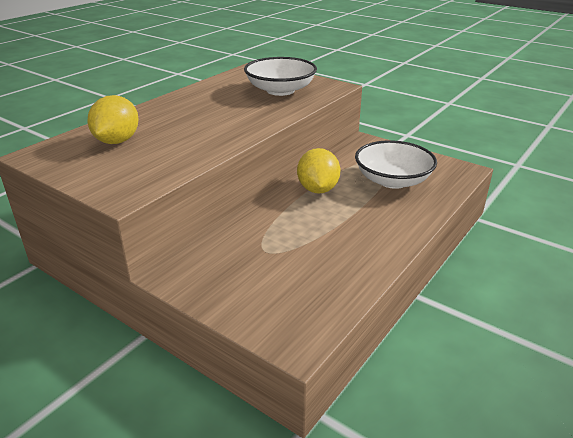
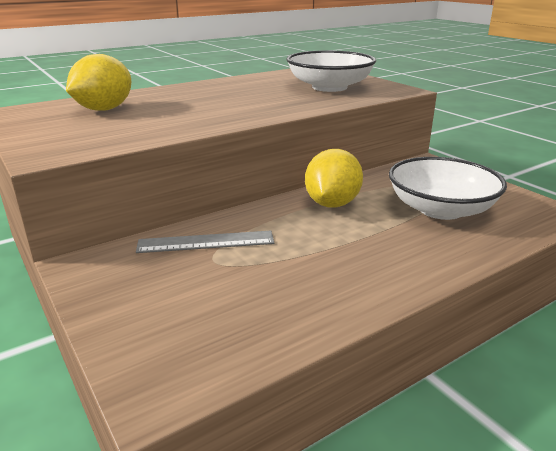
camera: 20 degrees right, 5 degrees down
(249, 238) = (206, 242): none -> grey ruler

